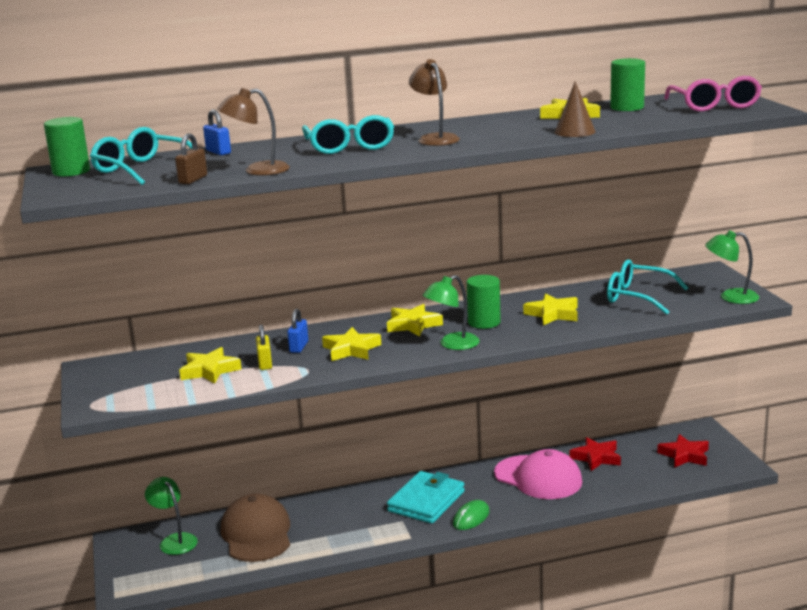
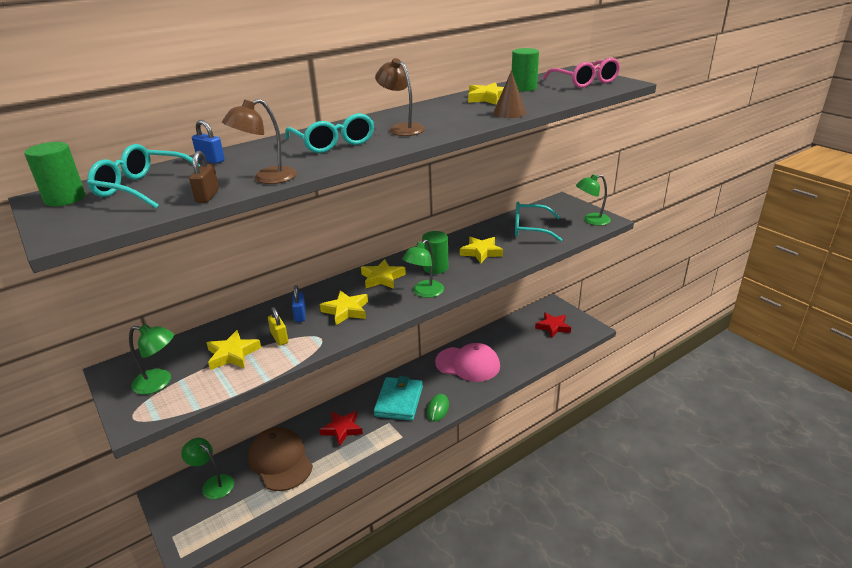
camera: 20 degrees left, 10 degrees up
(127, 383) = (159, 382): none -> green lamp
(596, 457) = (498, 339): red star -> red star (342, 429)

